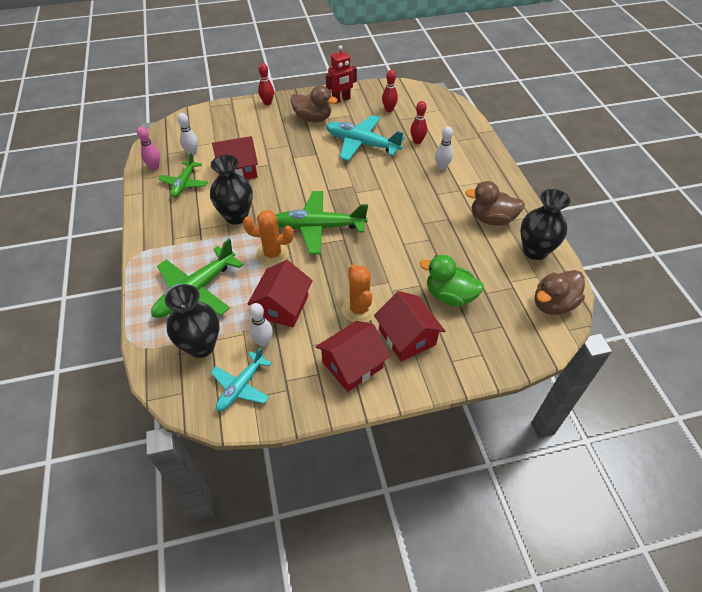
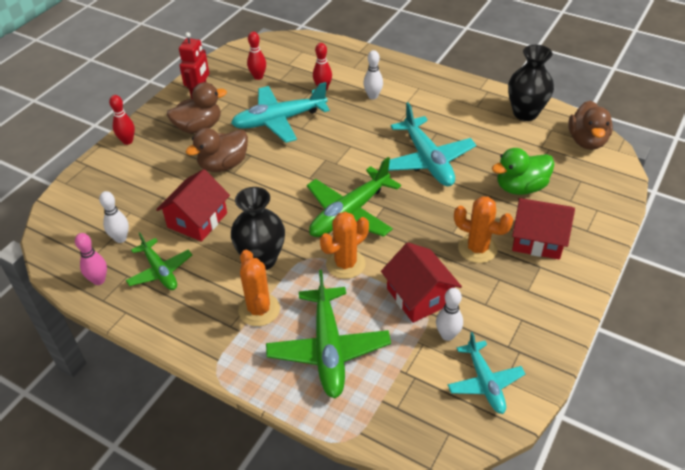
camera: 45 degrees left, 5 degrees down
(196, 242) = (259, 310): none -> orange cactus
(201, 346) = (404, 385): black vase -> none
(352, 365) = (533, 291): red house -> none
(414, 232) = (427, 160): none -> turquoise plane
(491, 219) = (466, 111): brown duck -> brown duck (223, 165)

